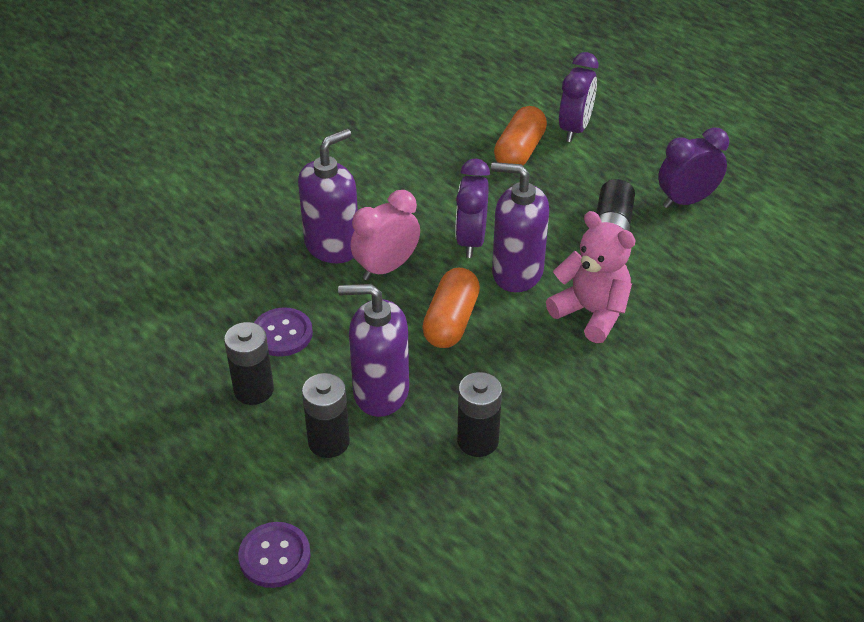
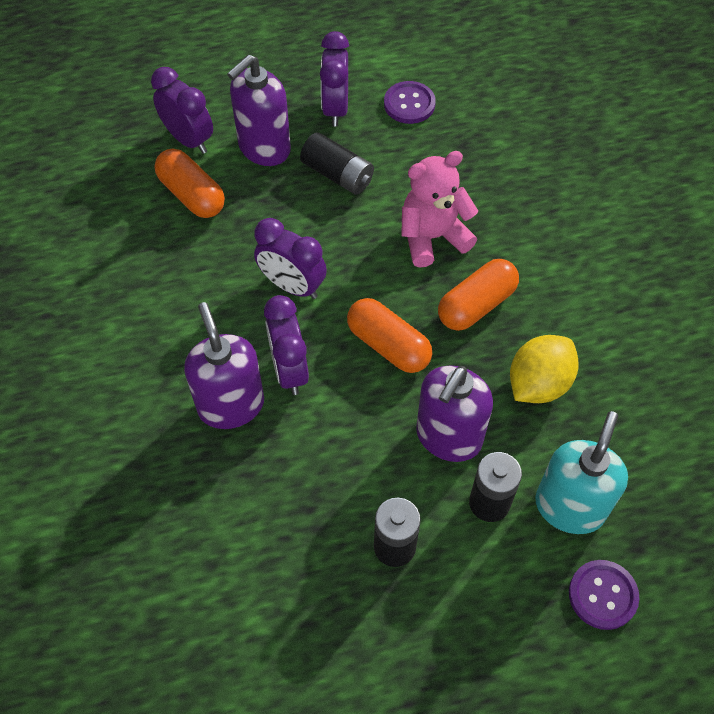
camera: 65 degrees left, 15 degrees up
(282, 334) = (331, 495): purple button -> purple button (409, 104)
(356, 504) = (569, 506): none -> turquoise soap dispenser
(386, 268) = (289, 370): pink clock -> purple clock
(477, 441) = (538, 383): black battery -> yellow lemon
(517, 272) = (354, 269): purple soap dispenser -> purple soap dispenser (264, 148)
(536, 368) = (476, 305): none -> orange capsule

